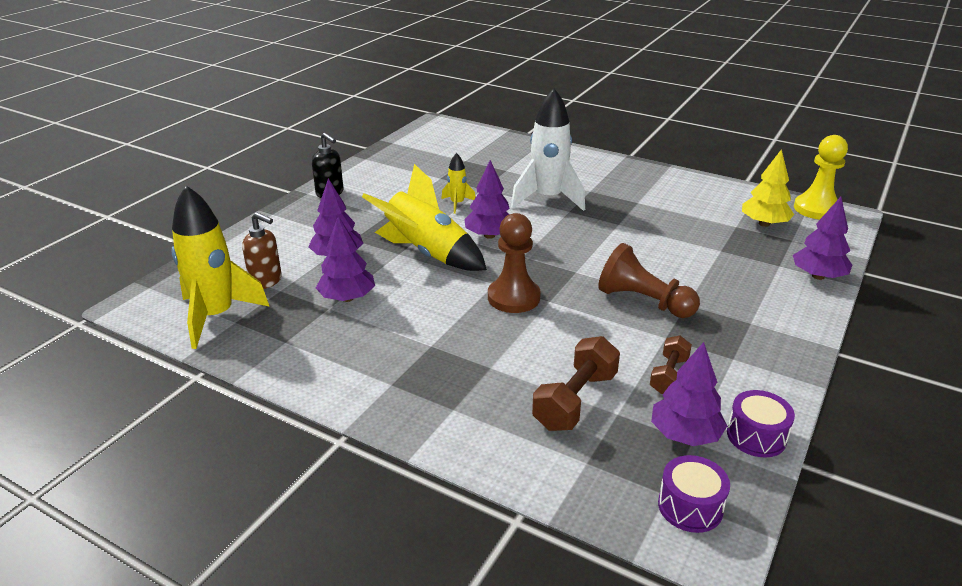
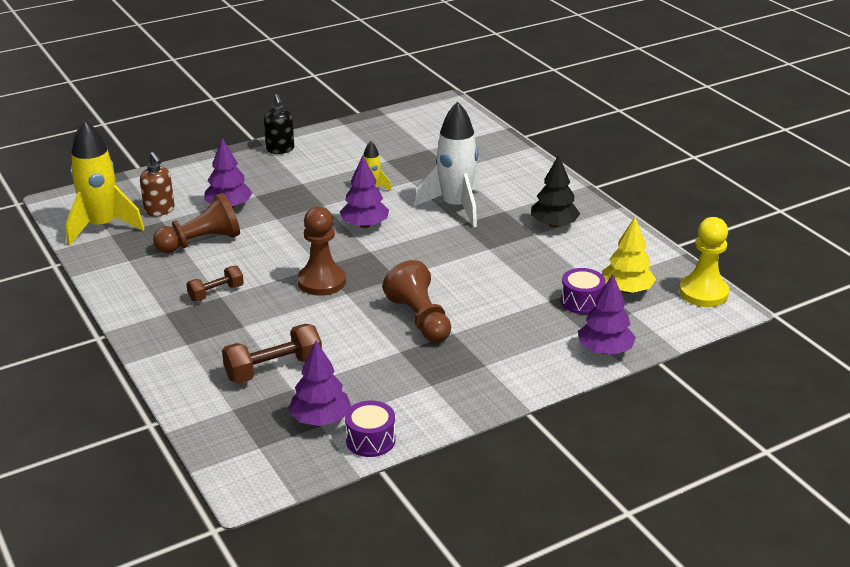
camera: 30 degrees right, 0 degrees up
(347, 298) = (201, 242): purple tree -> brown pawn
(427, 253) = (297, 225): yellow rocket -> none
(642, 191) = (554, 224): none -> black tree
(669, 375) = (364, 378): brown dumbbell -> brown dumbbell (216, 293)
(690, 506) = (264, 460): purple drum -> purple drum (581, 301)

